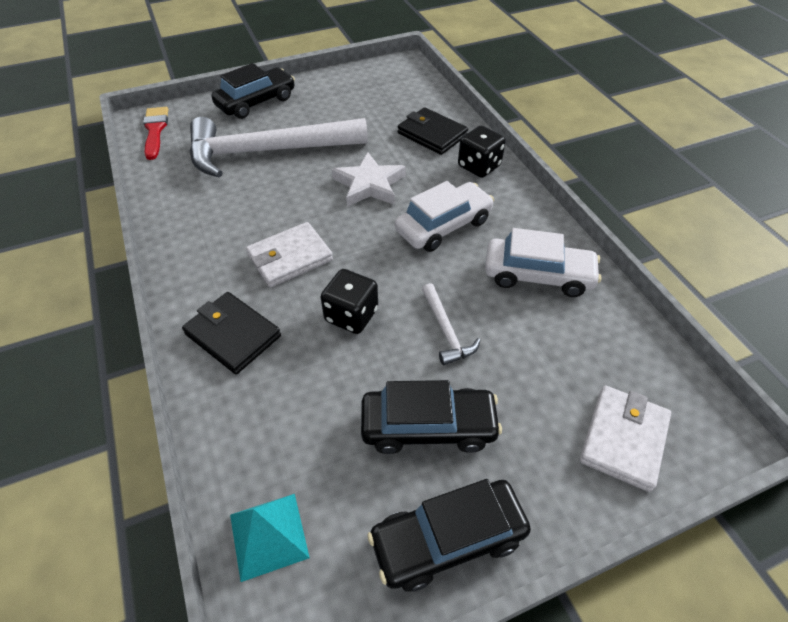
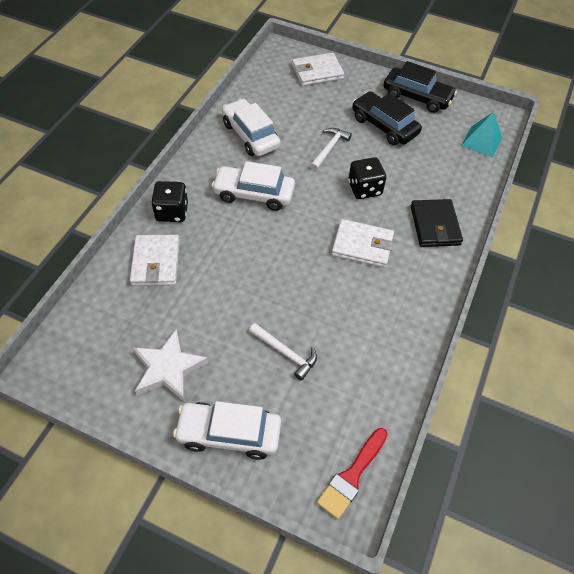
camera: 135 degrees left, 5 degrees up
(256, 102) = (229, 434): black car -> white car
(267, 151) = (285, 353): white hammer -> white hammer, size x0.41
(369, 184) = (255, 257): white star -> white star (168, 368)
(432, 134) = (156, 262): black wallet -> white wallet

